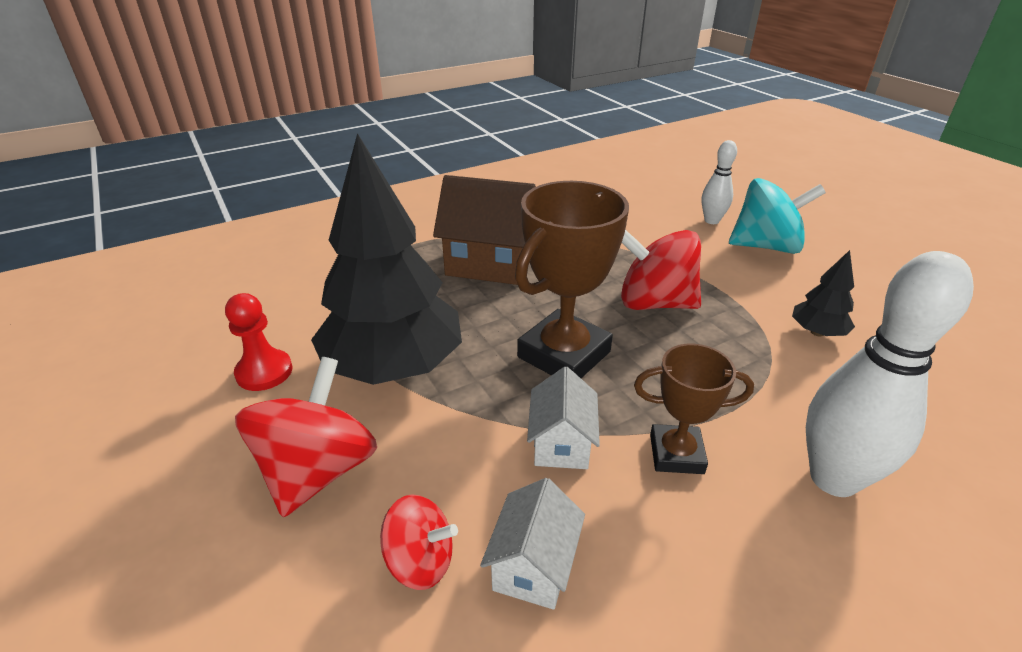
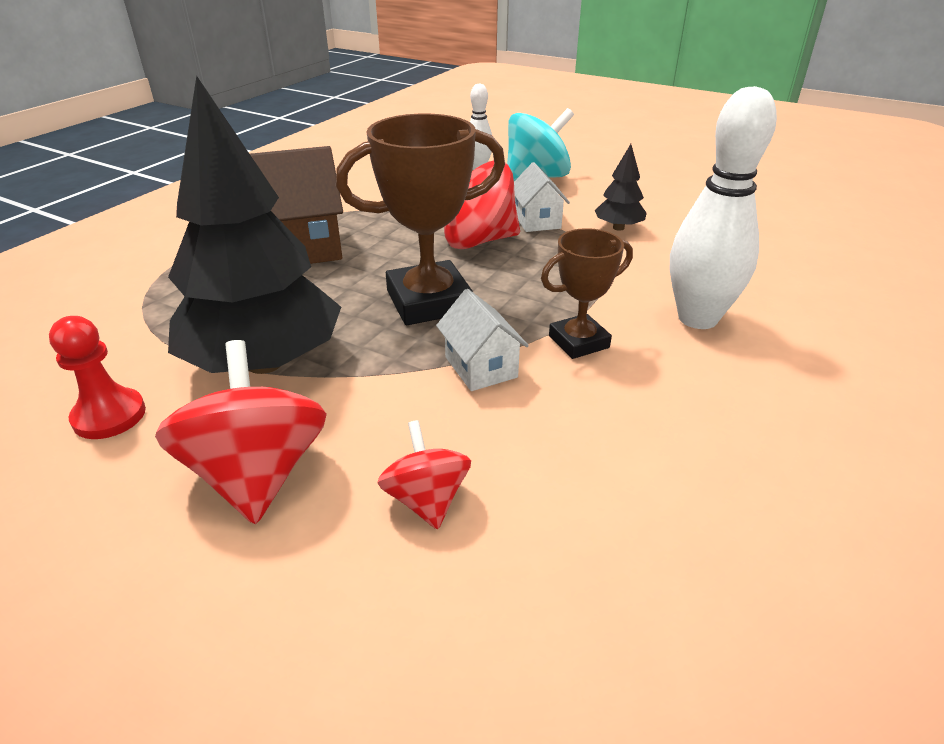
camera: 30 degrees left, 0 degrees up
(420, 561) = (426, 499): red spinning top -> red spinning top turned 90 degrees counterclockwise
(533, 566) = (528, 460): white house -> white house (537, 221)
(563, 354) = (429, 301): brown trophy -> brown trophy turned 60 degrees clockwise

